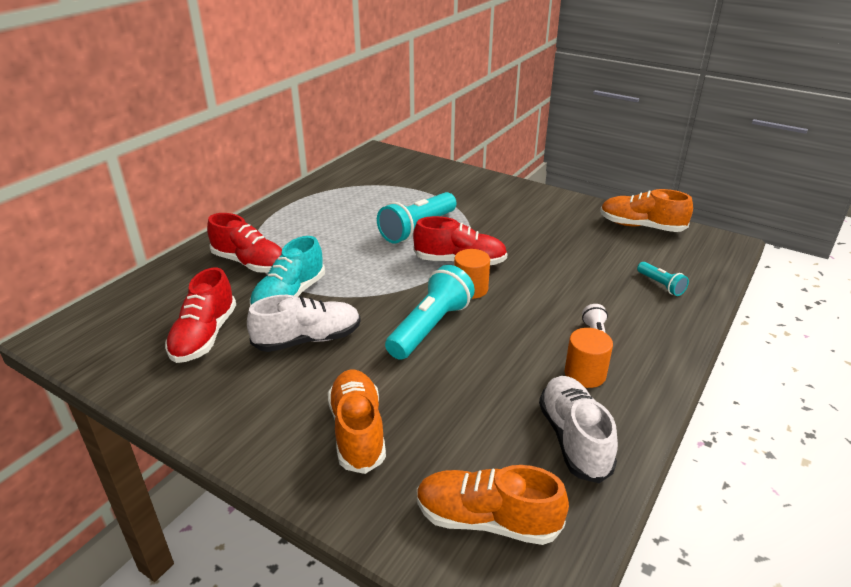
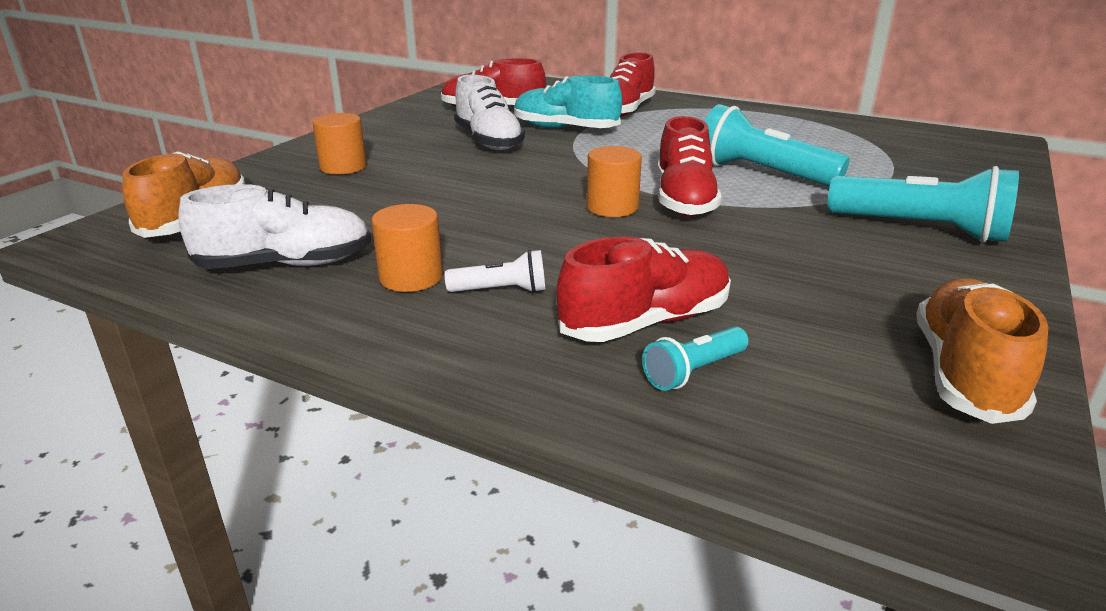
camera: 85 degrees right, 5 degrees down
(357, 431) = (343, 167): orange shoe -> orange cylinder
(430, 327) = (516, 188): turquoise flashlight -> turquoise flashlight (920, 229)
(620, 293) = (645, 322): none -> red shoe

